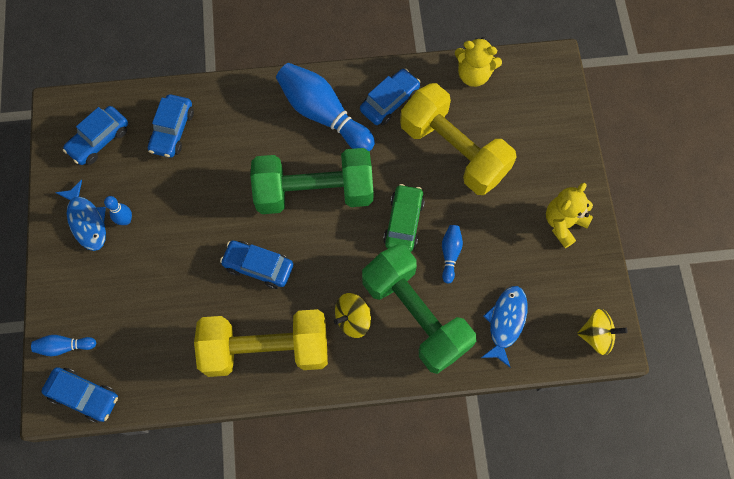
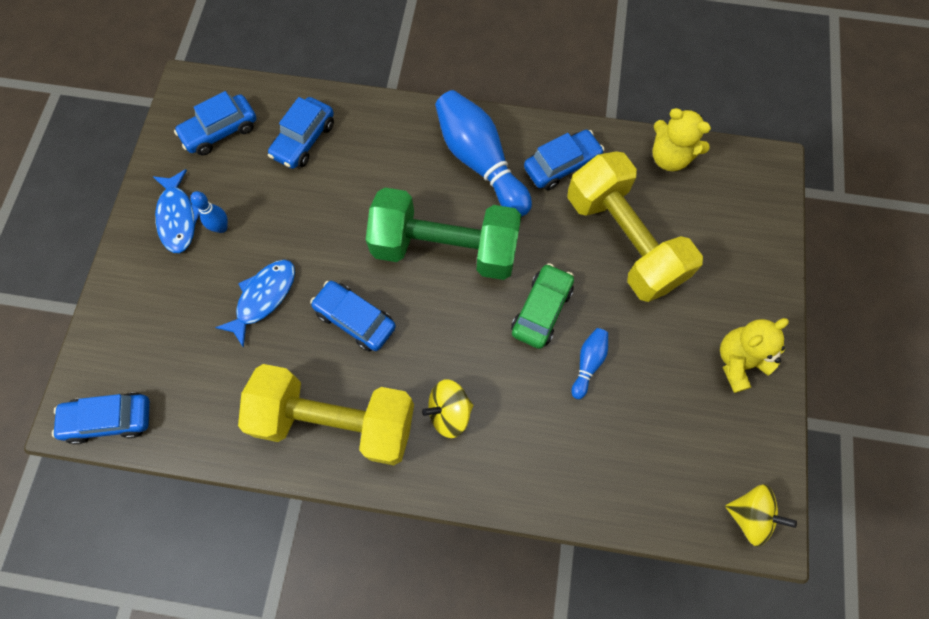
camera: 15 degrees right, 0 degrees up
(64, 346) = (107, 355): blue bowling pin -> none
(84, 396) = (110, 419): blue car -> blue car turned 135 degrees clockwise
(415, 315) = (526, 427): green dumbbell -> none
(505, 322) = (637, 466): blue fish -> blue fish (263, 298)

